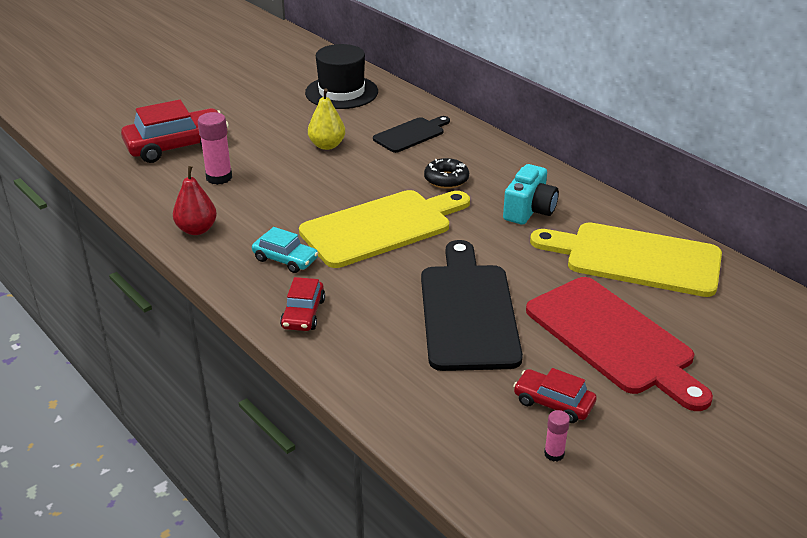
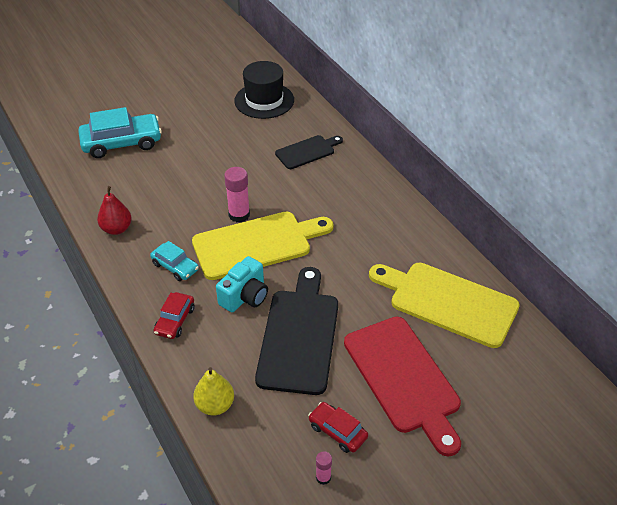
camera: 10 degrees right, 10 degrees up
(177, 146) = (122, 143): red car -> turquoise car
(219, 177) = (146, 179): pink glue stick -> pink glue stick (239, 215)
(327, 145) = (237, 156): yellow pear -> yellow pear (215, 405)
(446, 179) = (321, 202): black donut -> none
(529, 210) = (378, 242): turquoise camera -> turquoise camera (245, 296)

